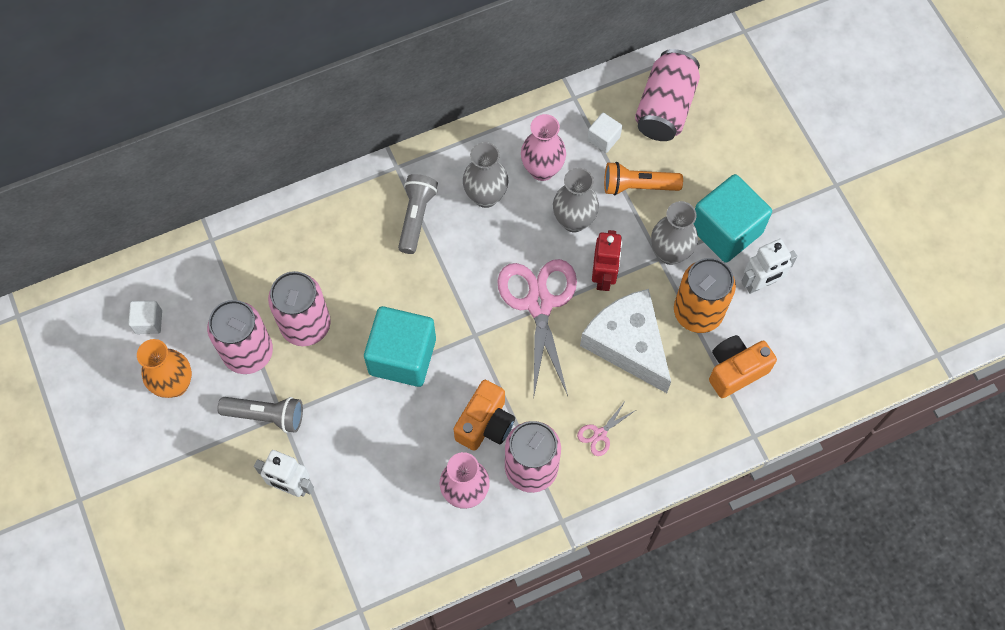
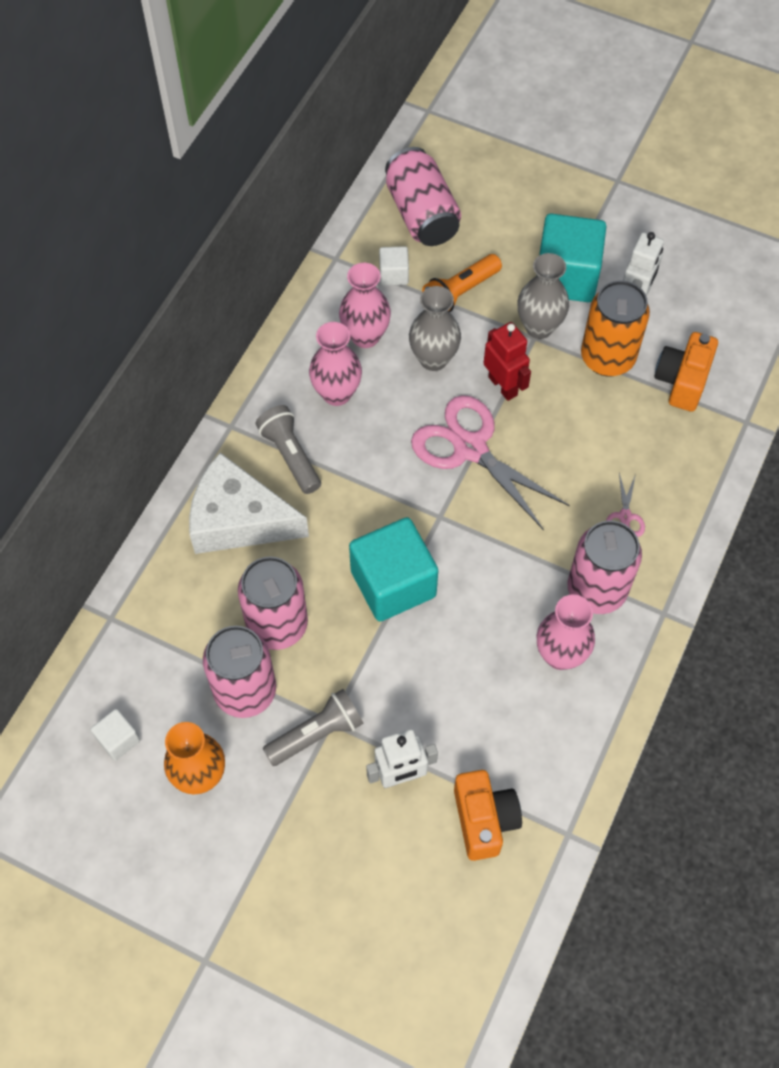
camera: 40 degrees left, 5 degrees down
(485, 196) = (336, 393): grey vase -> pink vase
(485, 424) = (522, 584): orange camera -> orange camera (484, 820)
(628, 344) = (576, 425): white cheese -> white cheese (238, 520)

